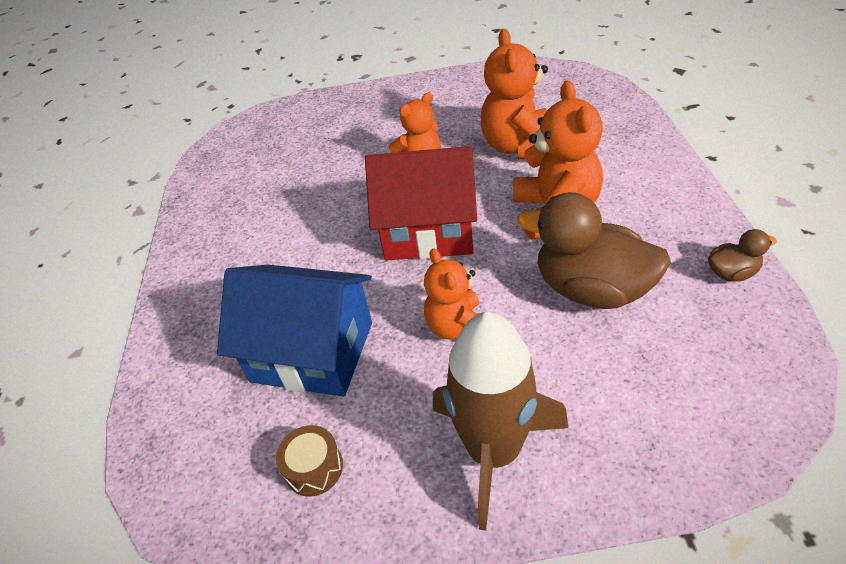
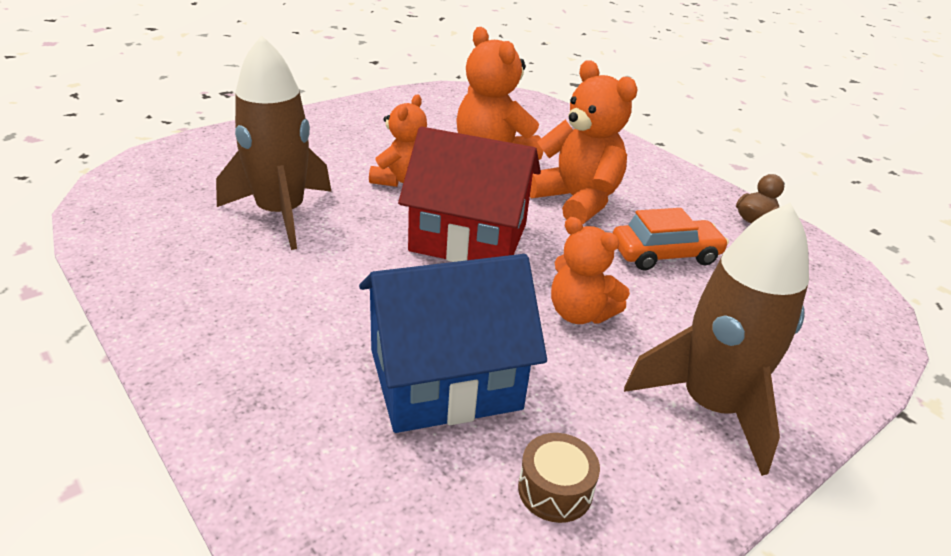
camera: 40 degrees left, 10 degrees down
(311, 179) = (281, 214): none -> brown rocket
(428, 230) = (468, 237): red house -> red house turned 45 degrees clockwise
(591, 289) = (665, 254): brown duck -> orange car

